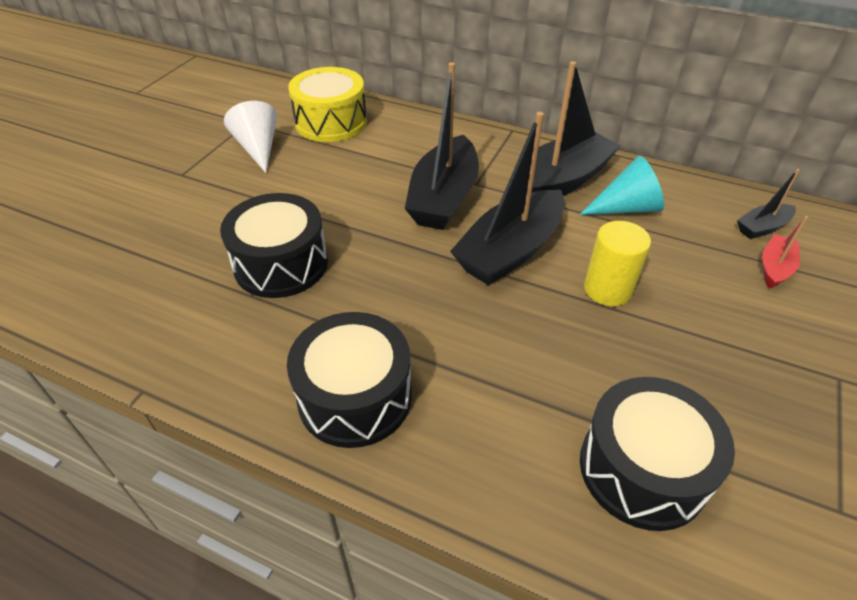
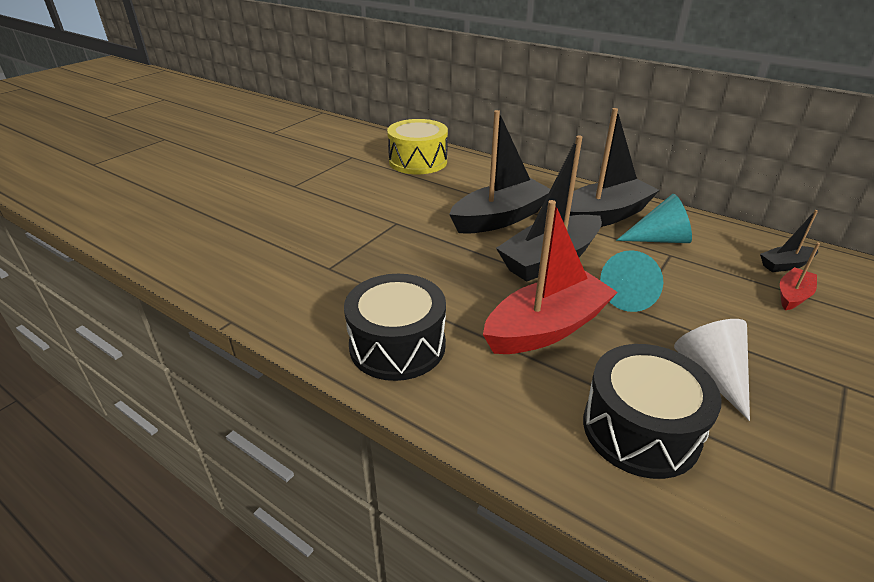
camera: 10 degrees right, 10 degrees down
(258, 148) = (356, 174): white cone -> white cone (712, 374)
(281, 264) = (357, 250): black drum -> none
(443, 197) = (500, 218): black boat -> black boat turned 150 degrees counterclockwise
(521, 347) = (547, 328): none -> red boat
(608, 289) = (632, 295): yellow cylinder -> turquoise cone

